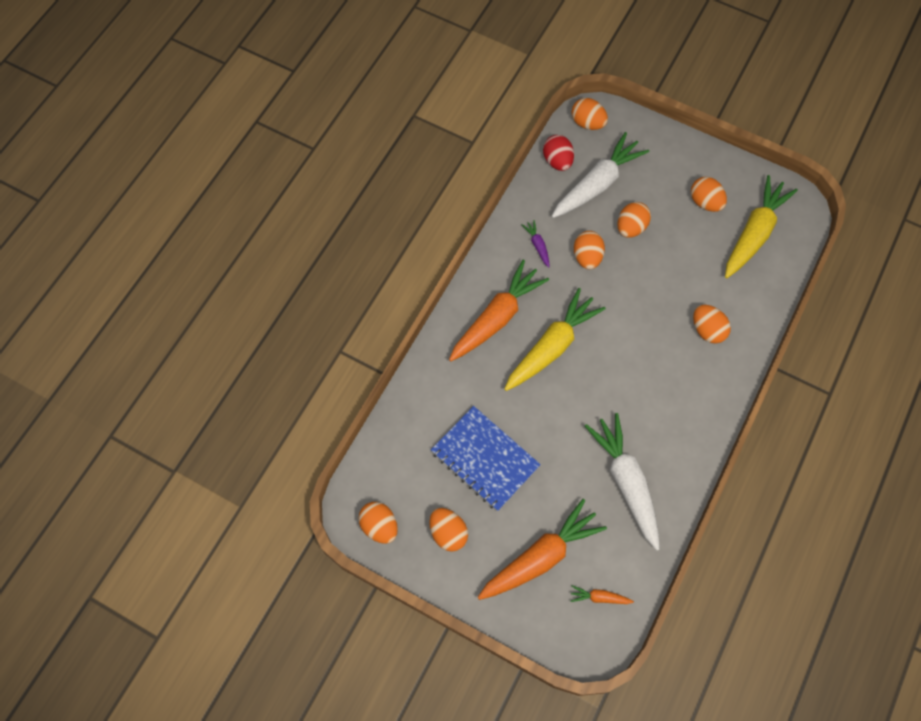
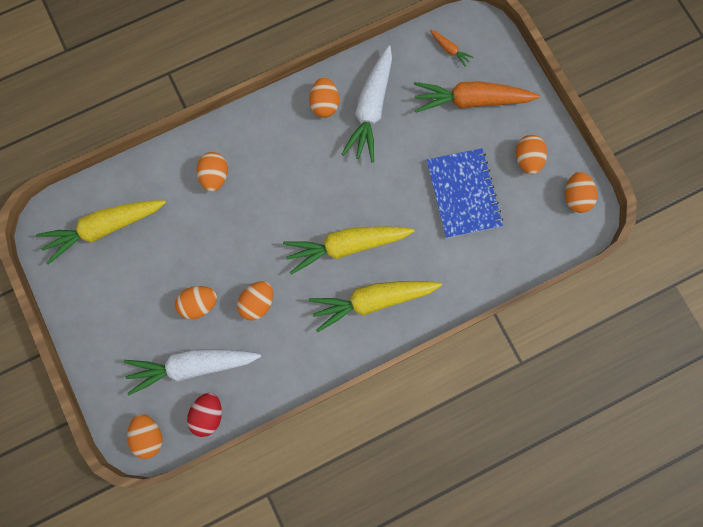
camera: 145 degrees left, 10 degrees up
(496, 318) = (373, 301): orange carrot -> yellow carrot
(537, 245) = (290, 342): purple carrot -> none
(705, 202) = (118, 283): orange egg -> orange egg (324, 104)

